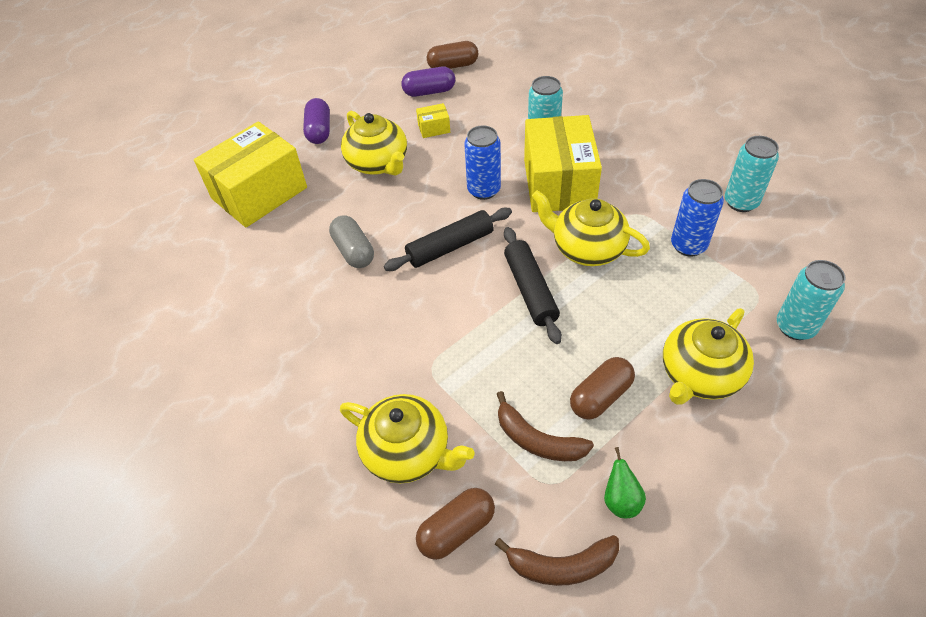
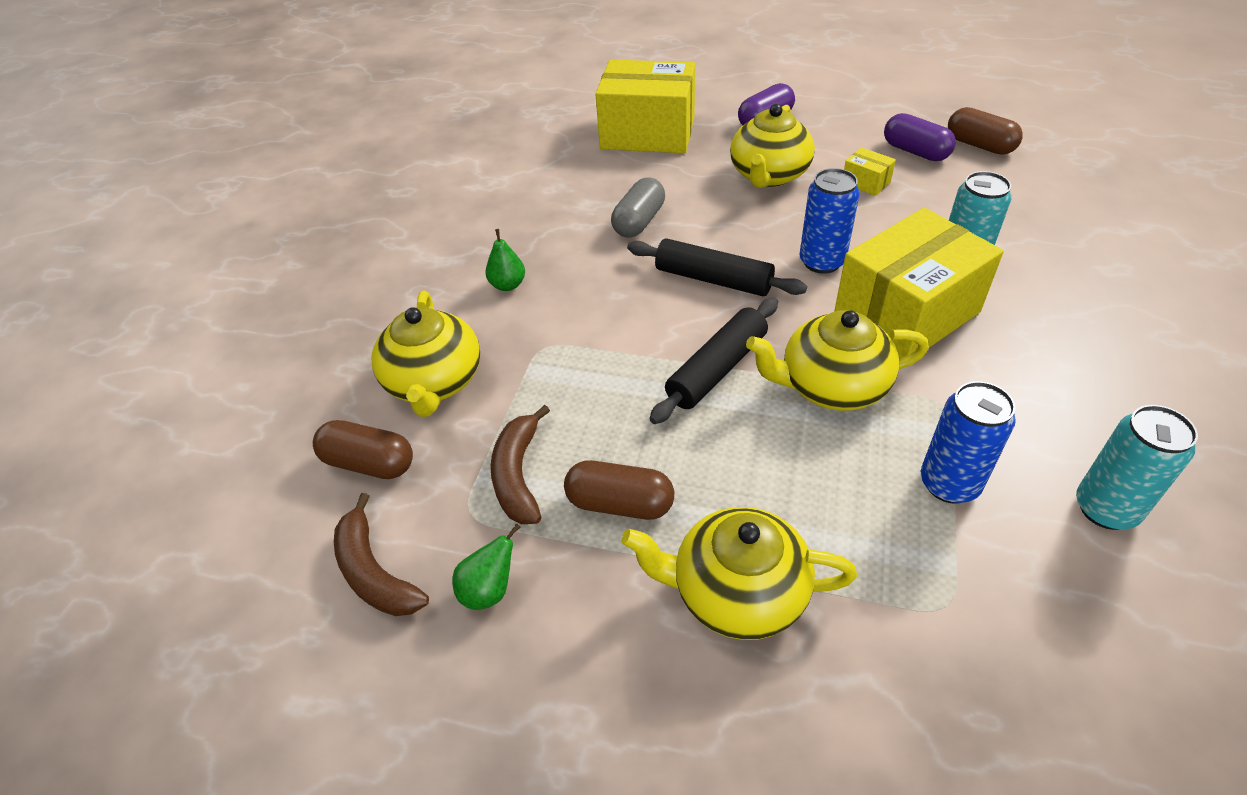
camera: 55 degrees right, 5 degrees down
(345, 358) = (508, 285): none -> green pear
(587, 248) = (831, 386): yellow teapot -> yellow teapot turned 90 degrees counterclockwise
(795, 327) = (932, 680): turquoise can -> none

